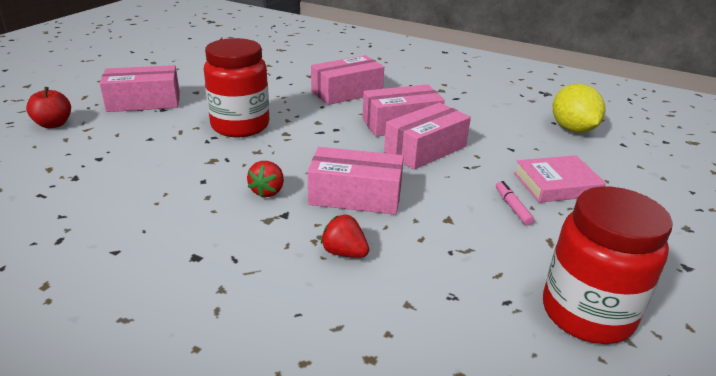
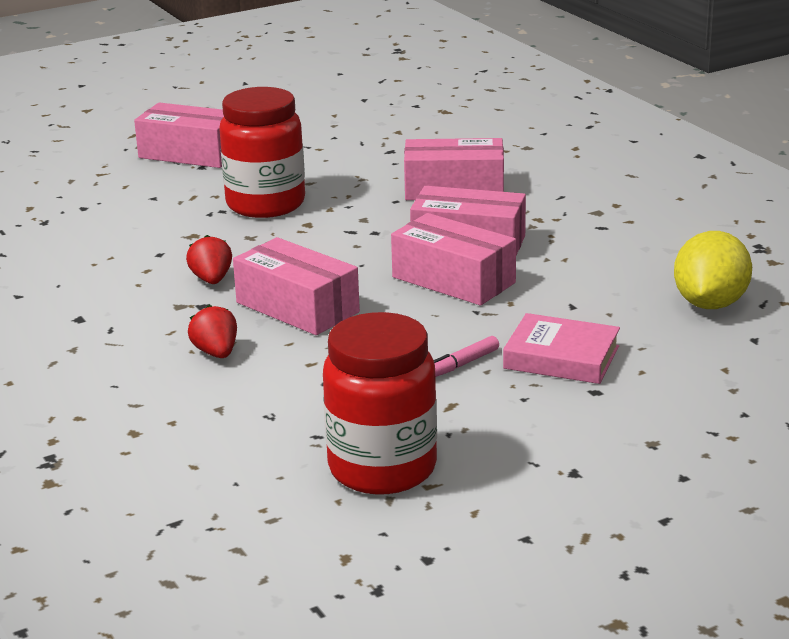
camera: 35 degrees right, 5 degrees down
(53, 124) = (73, 161): red apple -> none
(268, 191) = (211, 280): red strawberry -> red strawberry turned 120 degrees clockwise
(425, 149) = (453, 280): pink box -> pink box turned 45 degrees clockwise
(512, 207) = (462, 364): pink marker -> pink marker turned 150 degrees counterclockwise

